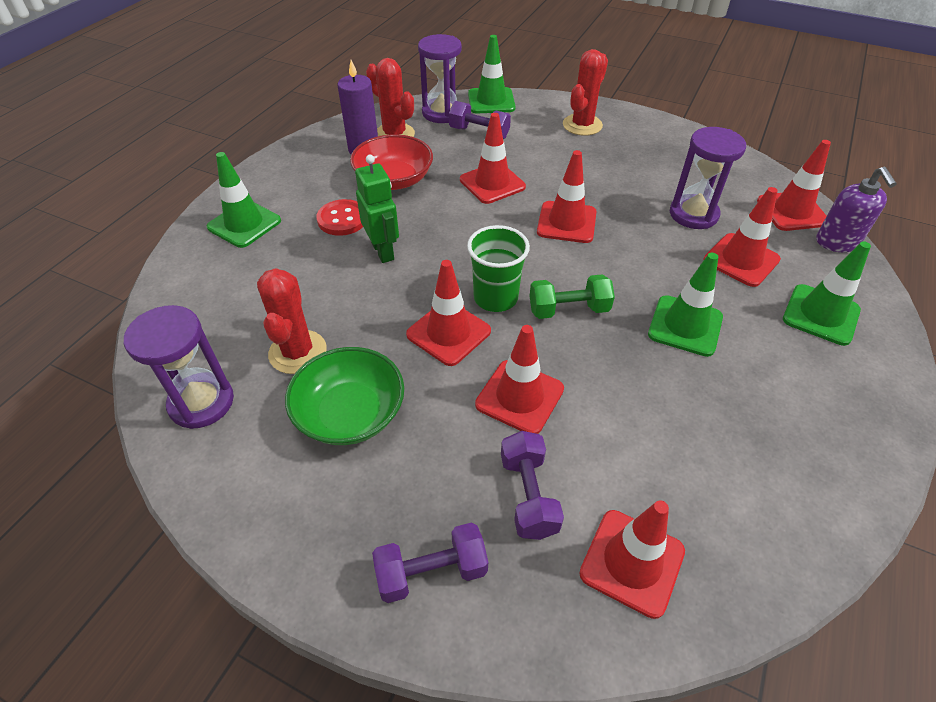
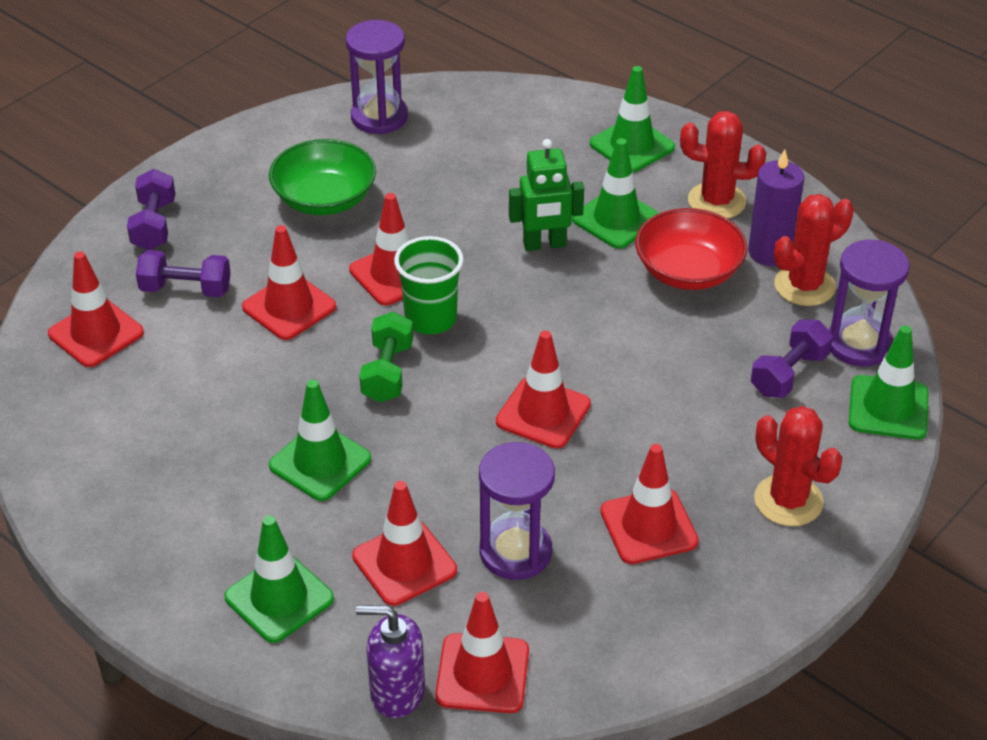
camera: 105 degrees right, 5 degrees down
(298, 352) = (414, 173): red cactus -> red cactus (716, 201)
(342, 219) = (616, 219): red button -> green traffic cone
(492, 183) = (653, 361): red traffic cone -> red traffic cone (648, 526)

